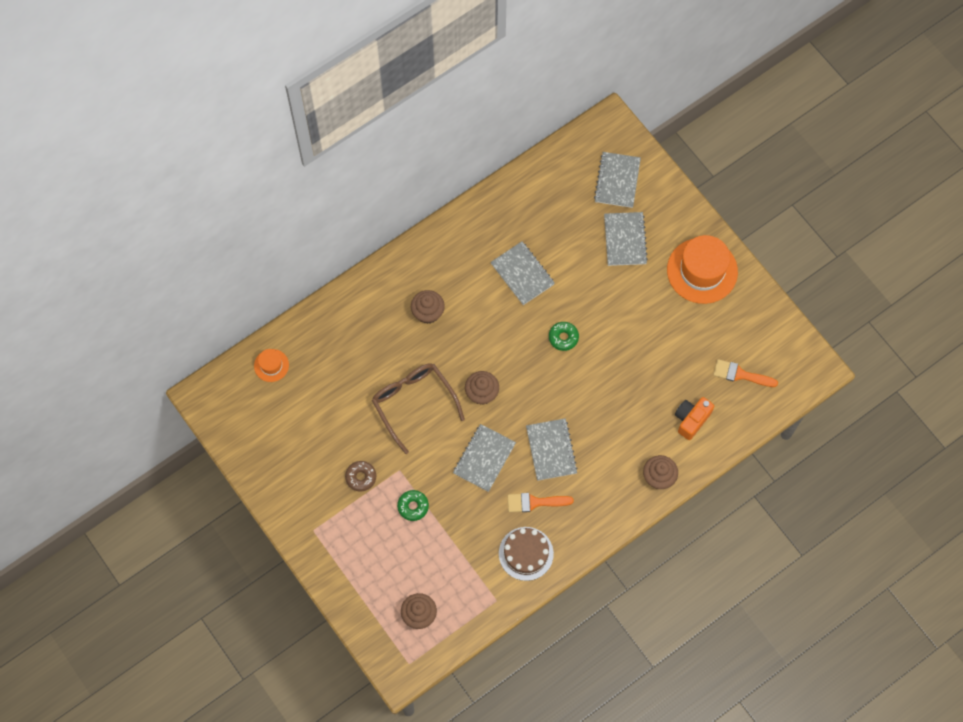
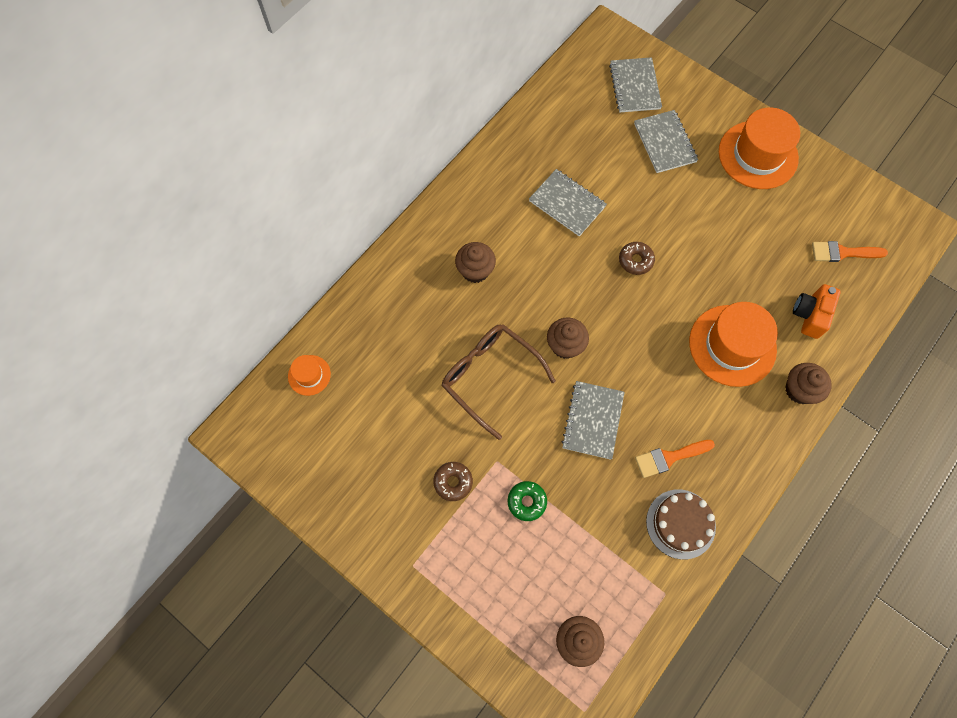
camera: 15 degrees left, 0 degrees up
(551, 450) = (666, 390): grey notebook -> none
(563, 337) = (635, 260): green donut -> brown donut
(617, 428) = (732, 345): none -> orange hat

